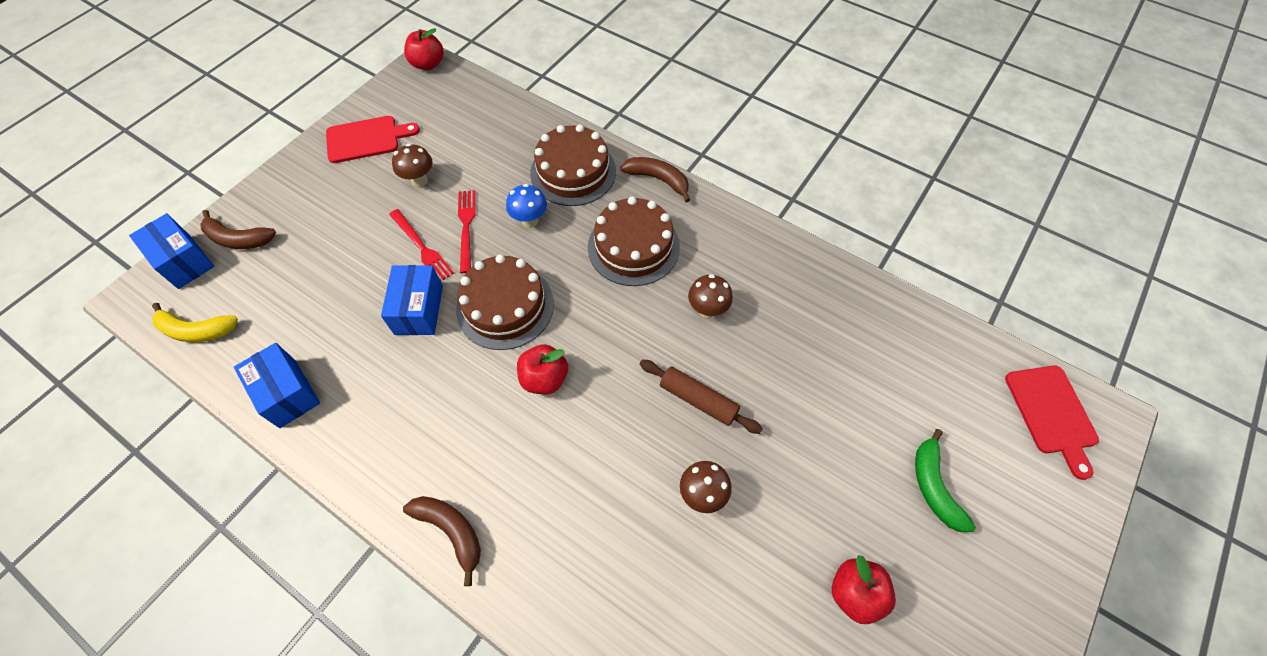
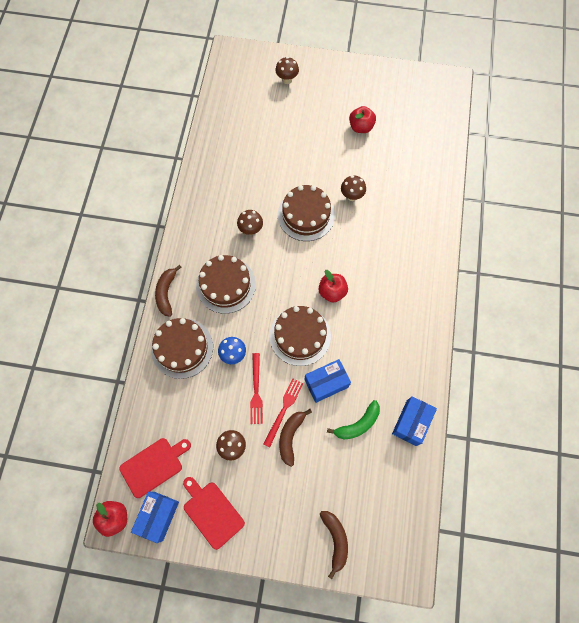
camera: 115 degrees left, 10 degrees up
(184, 261) = (369, 564): blue box -> blue box (158, 516)
(196, 330) = (406, 510): yellow banana -> none
(451, 531) = (428, 294): brown banana -> brown banana (290, 436)
(466, 227) = (256, 391): red fork -> red fork turned 60 degrees counterclockwise
(698, 400) = (306, 215): brown rolling pin -> brown cake
(934, 486) = (298, 109): green banana -> green banana (358, 424)
(1014, 497) = (287, 80): none -> brown mushroom
(1052, 413) = (237, 71): red cutting board -> red cutting board (154, 465)

